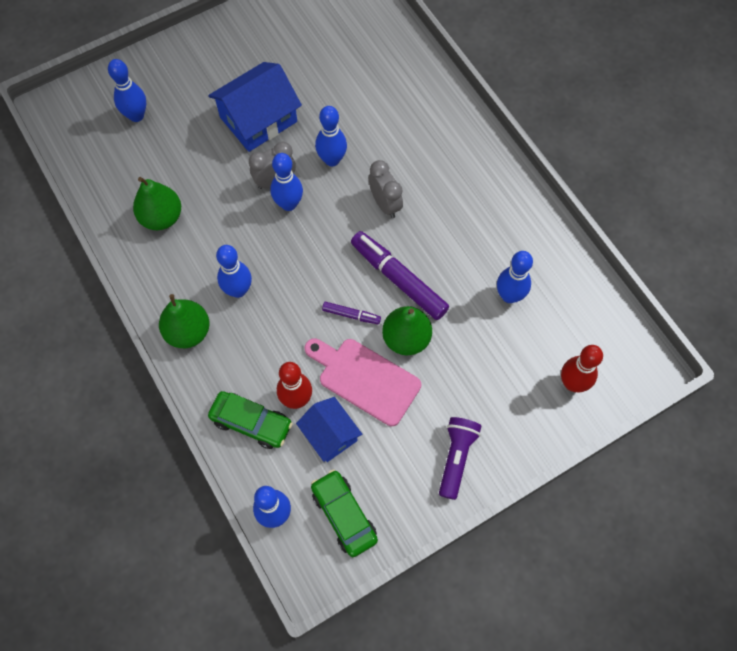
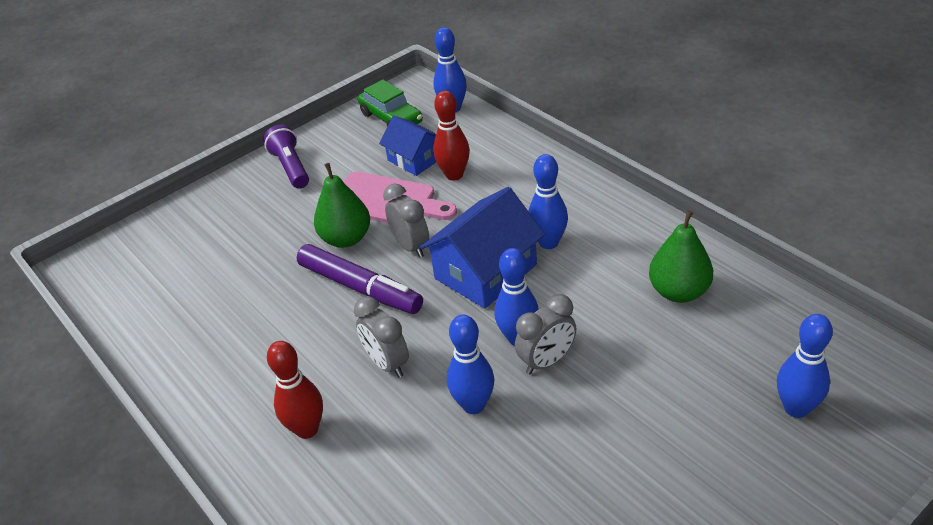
camera: 175 degrees right, 25 degrees down
(188, 332) = (588, 199): green pear -> none
(251, 422) = (493, 152): green car -> none
(258, 119) = (604, 441): blue house -> blue house (485, 271)
(351, 315) = (411, 246): purple marker -> grey clock
(456, 458) = (291, 167): purple flashlight -> purple flashlight turned 150 degrees clockwise
(509, 296) = (226, 297): blue bowling pin -> none
(572, 383) = (166, 238): red bowling pin -> red bowling pin (307, 429)

